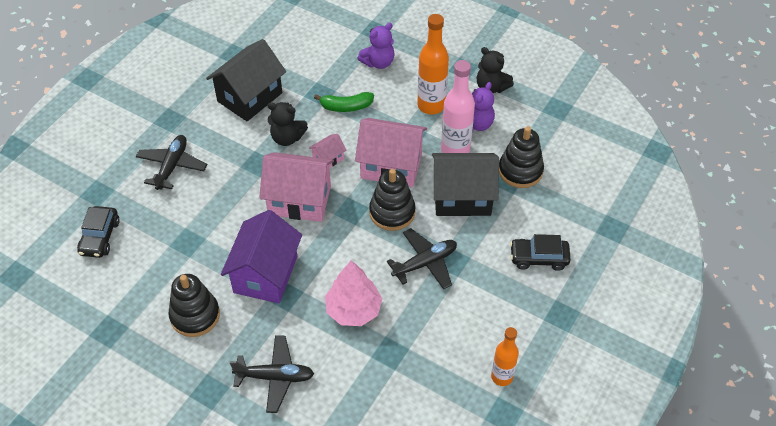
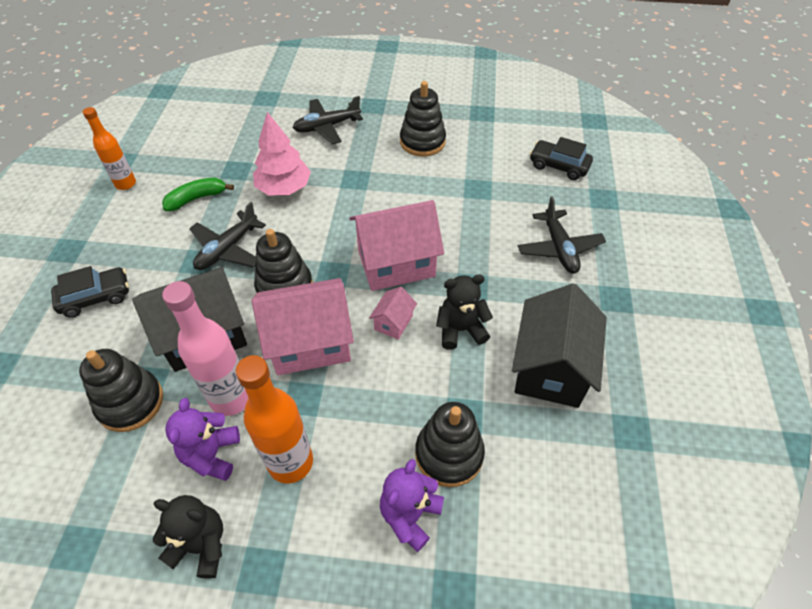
camera: 155 degrees right, 0 degrees up
(100, 237) = (558, 166): black car -> black car turned 45 degrees counterclockwise
(265, 274) = (384, 188): purple house -> none
(341, 79) = (449, 454): none -> black stacking toy
(346, 107) = (414, 407): green banana -> green banana (197, 198)

